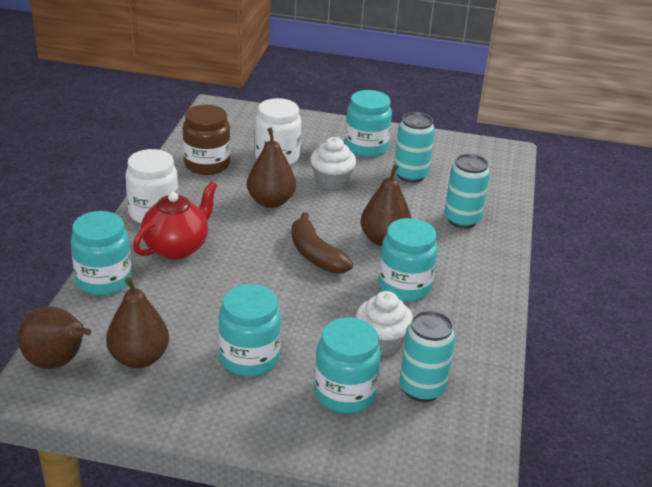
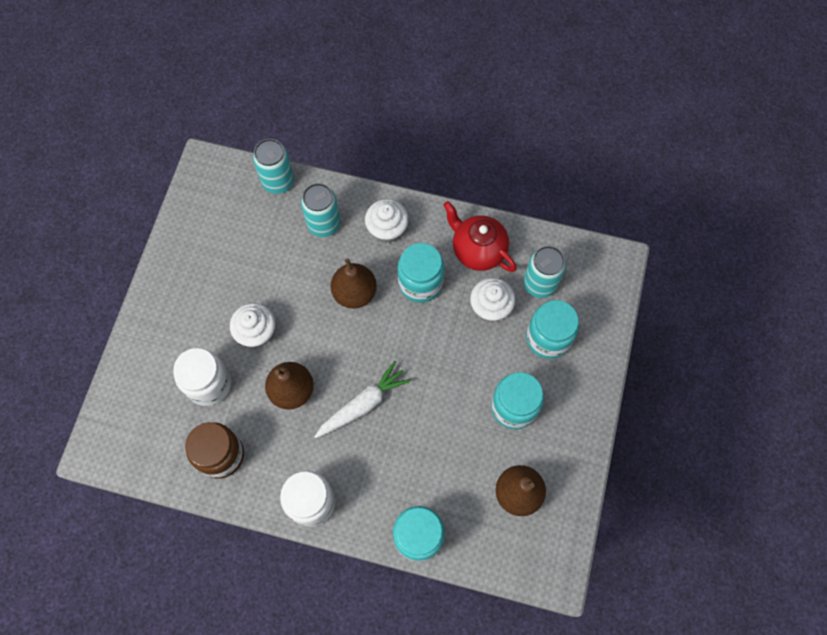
camera: 85 degrees left, 35 degrees up
(57, 362) = (526, 559): brown pear -> none
(177, 247) = (367, 474): red teapot -> red teapot (477, 250)
(255, 245) = (363, 404): none -> white carrot
(315, 255) = (377, 352): brown banana -> none
(366, 147) = (193, 295): turquoise jar -> none
(410, 175) = (247, 259): turquoise can -> turquoise can (278, 182)
(468, 262) = (387, 229): none -> white cupcake

